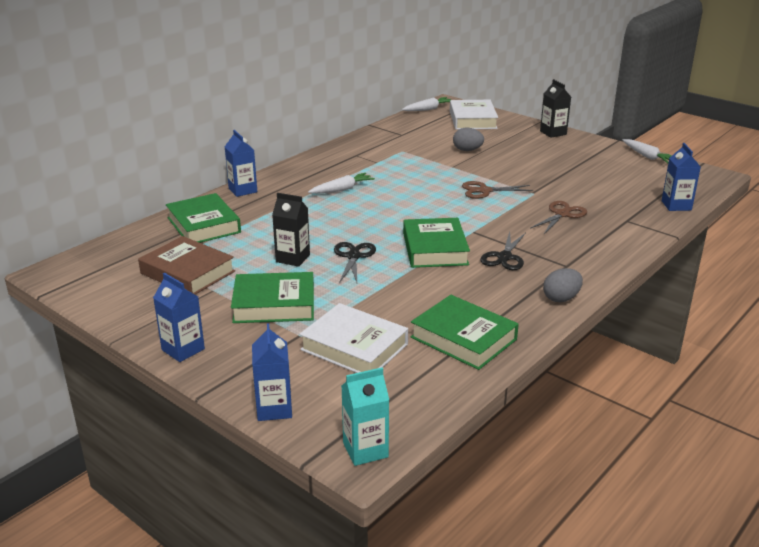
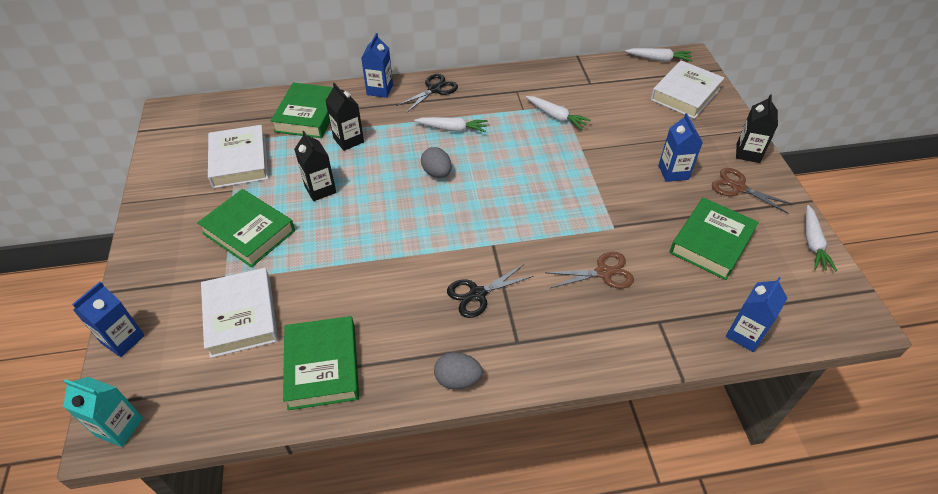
camera: 40 degrees right, 20 degrees up
(183, 349) = (146, 239): blue carton -> blue carton (673, 172)
(187, 272) = (240, 161): brown book -> white book
(267, 225) = (348, 140): none -> black carton
(353, 256) = (363, 215): black scissors -> black scissors (434, 89)
(407, 158) = (556, 117): none -> white carrot
(435, 249) = (434, 246): green book -> green book (711, 243)
(467, 150) = (625, 134): grey egg -> grey egg (437, 173)
(484, 191) = (570, 198): brown scissors -> brown scissors (738, 187)

